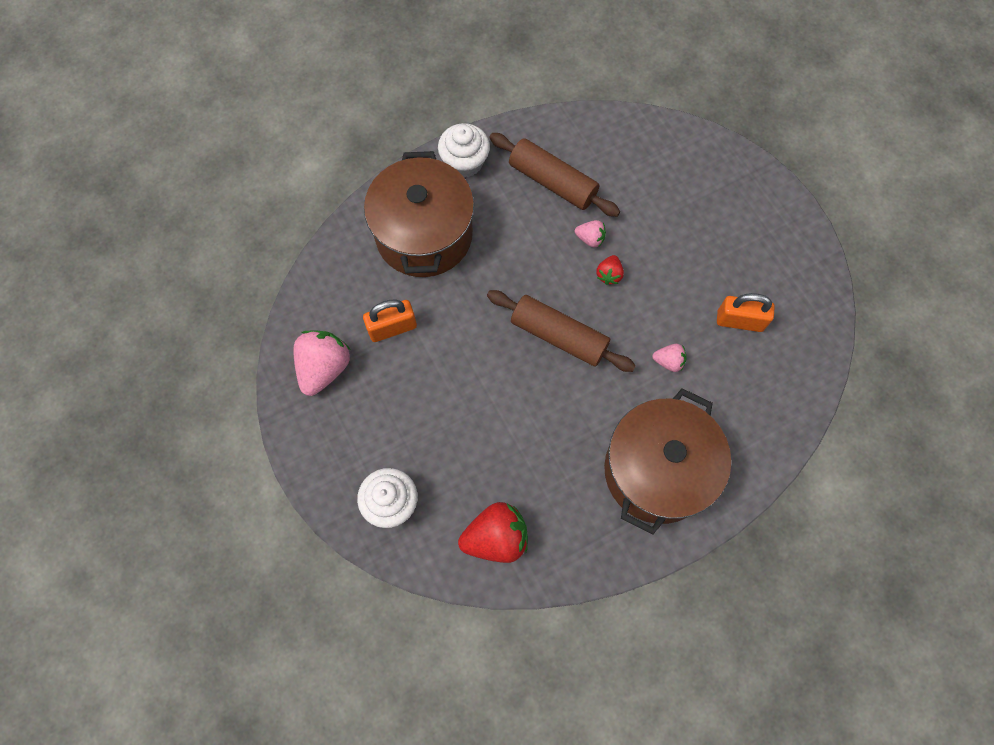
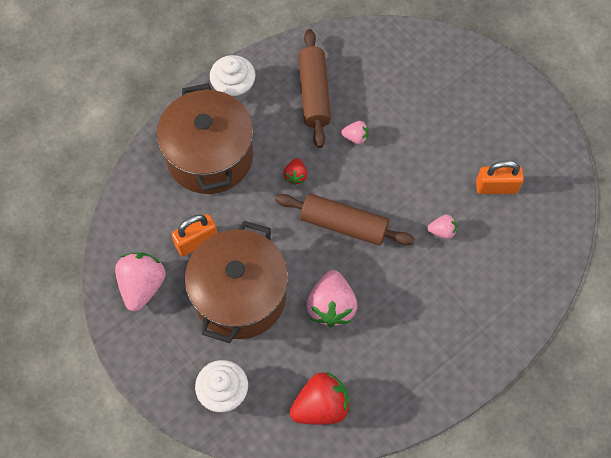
camera: 10 degrees left, 5 degrees down
(528, 426) = (331, 306): none -> pink strawberry
(552, 182) = (314, 94): brown rolling pin -> brown rolling pin turned 60 degrees clockwise
(609, 275) = (377, 166): red strawberry -> red strawberry (295, 176)
(657, 470) = (449, 325): brown pot -> brown pot (240, 296)

